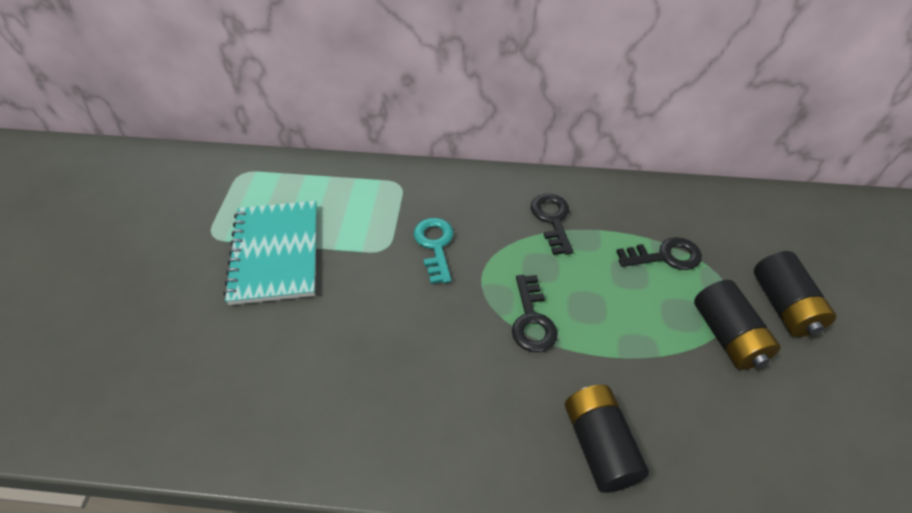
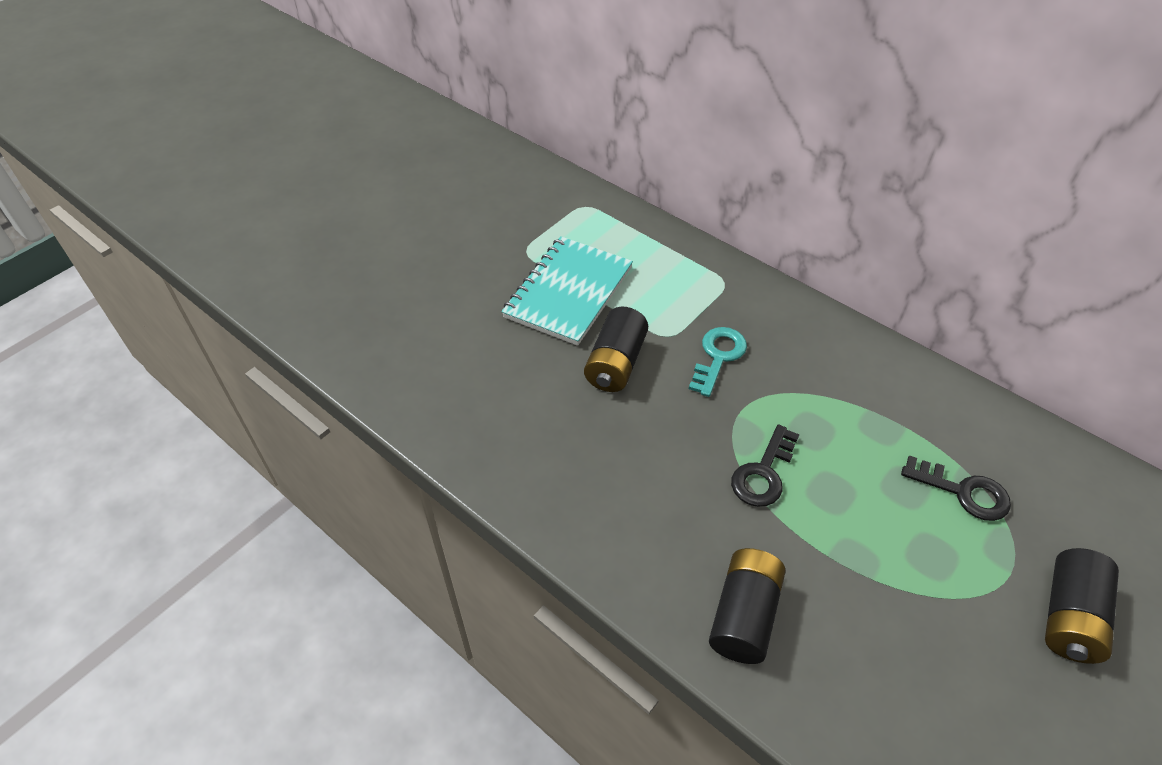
camera: 35 degrees right, 0 degrees up
(552, 220) = (860, 392): black key -> none
(727, 336) = (968, 605): black battery -> black battery (615, 363)

